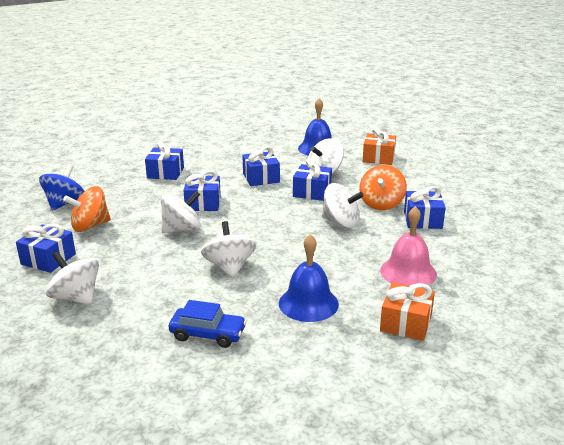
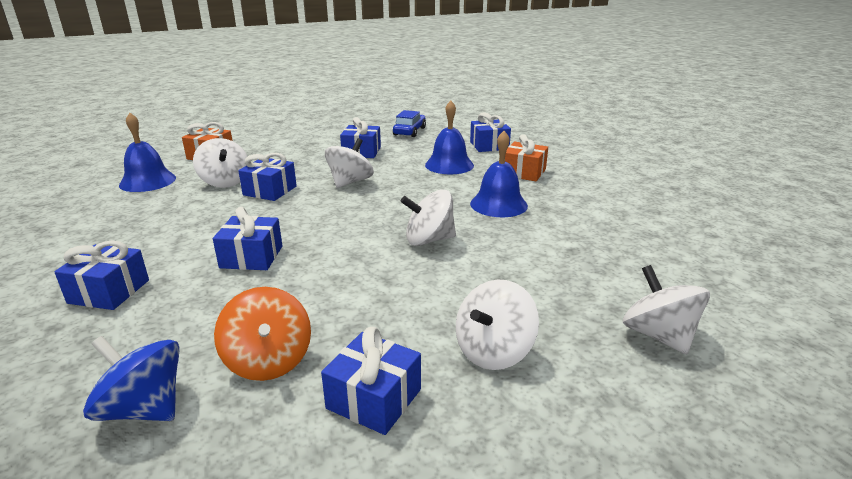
camera: 85 degrees left, 0 degrees up
(182, 229) = (323, 271): white spinning top -> white spinning top (658, 335)
(208, 334) = (557, 252): blue car -> blue car (409, 131)
(261, 178) = (204, 217): blue gift -> blue gift (489, 146)
(381, 204) = (320, 163): orange spinning top -> none
(408, 272) = (449, 165): pink bell -> blue bell

